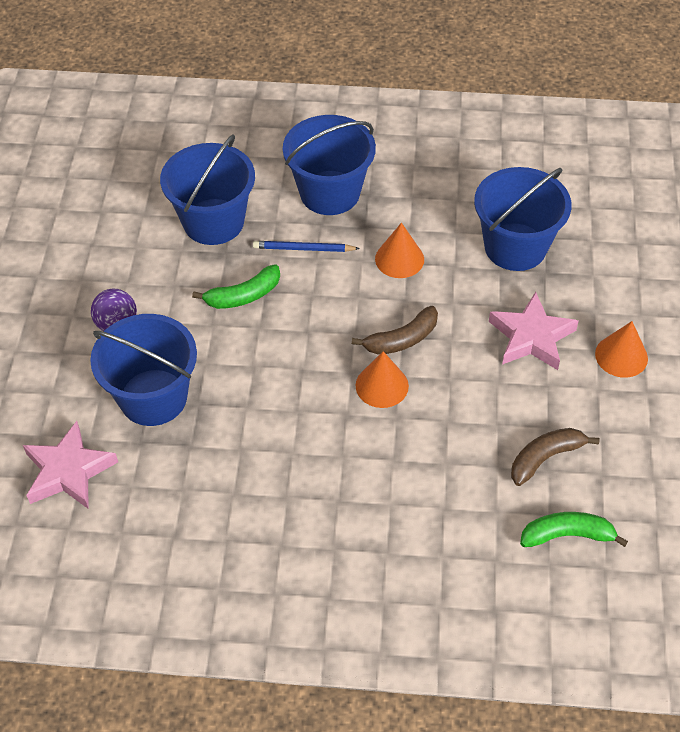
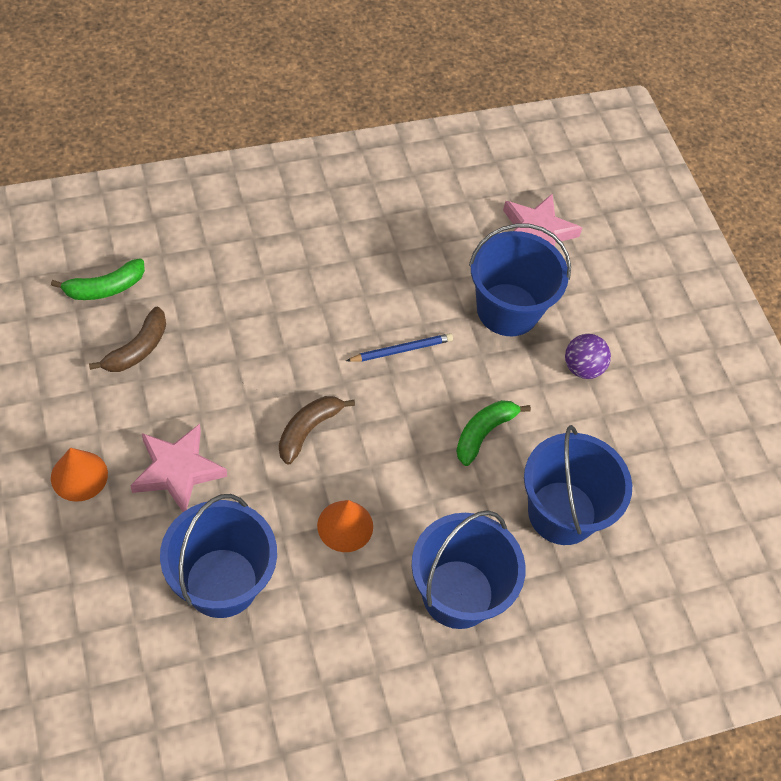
camera: 150 degrees right, 5 degrees up
(303, 249) = (451, 507): blue pencil -> blue pencil (401, 350)
(382, 385) = (310, 377): orange cone -> none

